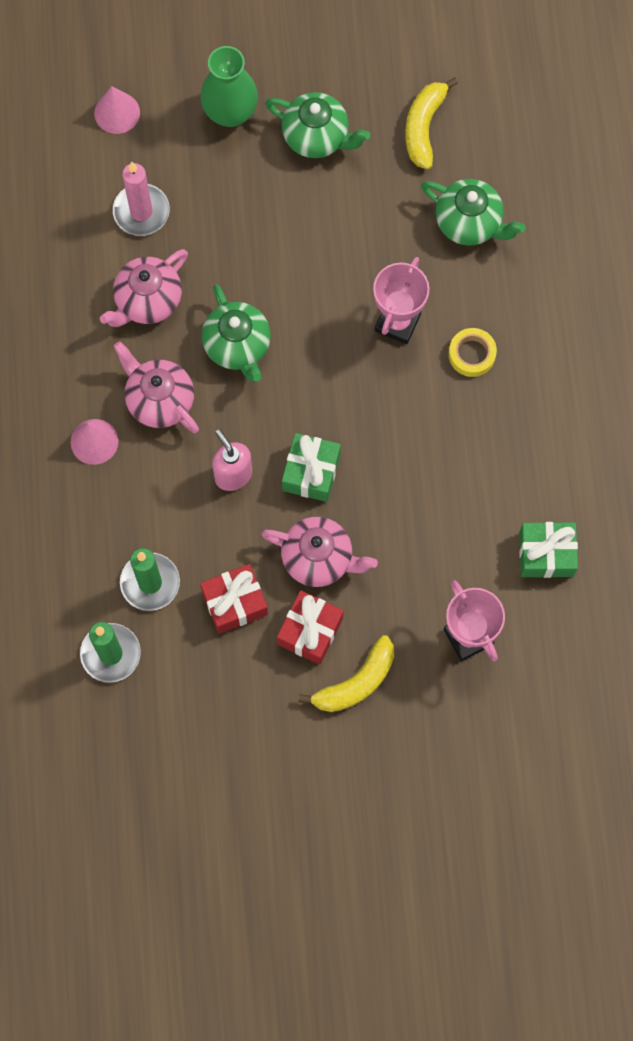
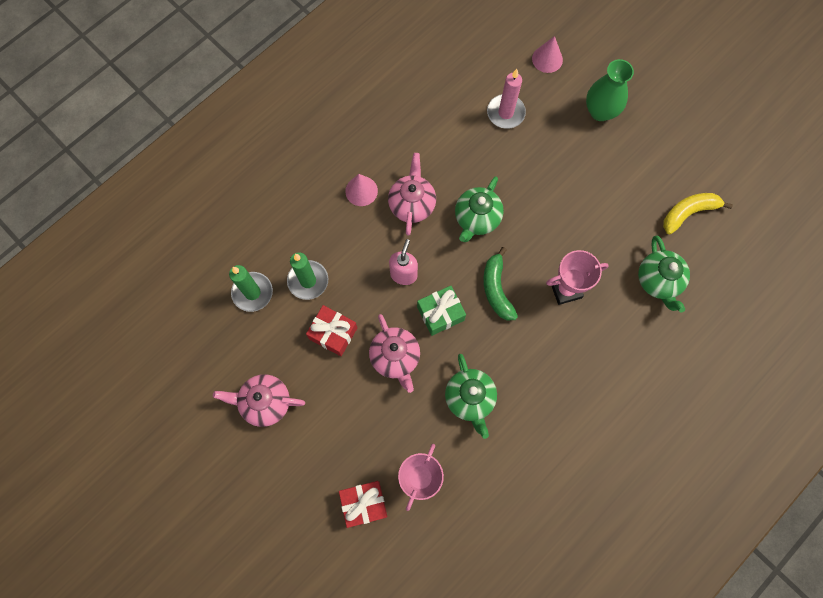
camera: 50 degrees right, 0 degrees up
(147, 300) = (460, 155): pink teapot -> pink teapot (265, 402)
(310, 631) = (350, 386): red gift -> red gift (364, 503)
(316, 136) = (629, 163): green teapot -> green teapot (470, 398)
(335, 392) = (496, 289): none -> green banana
(356, 682) = (341, 436): yellow banana -> none
(472, 354) = (584, 344): yellow tape -> none
(546, 554) = (506, 483): green gift -> none

